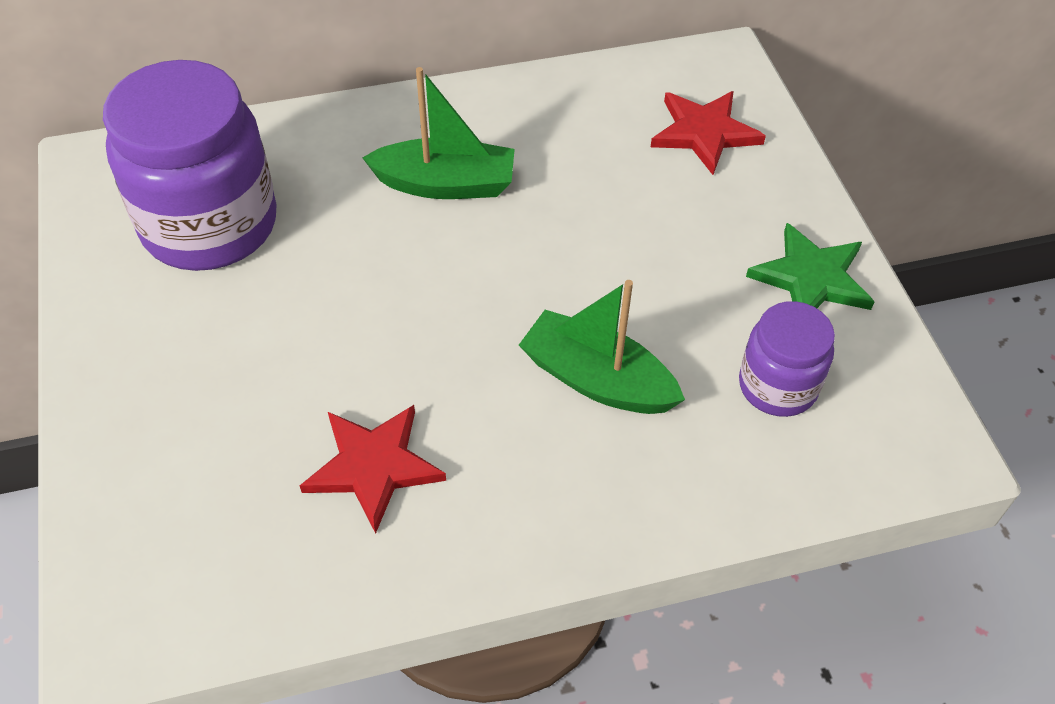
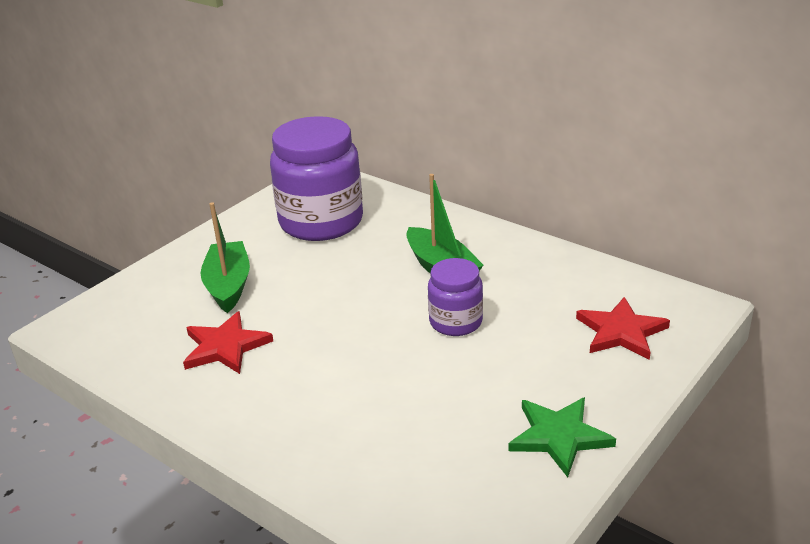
camera: 55 degrees right, 20 degrees down
(597, 379) = (366, 390): green boat -> green boat (228, 285)
(777, 386) = (447, 465): purple jar -> purple jar (455, 322)

